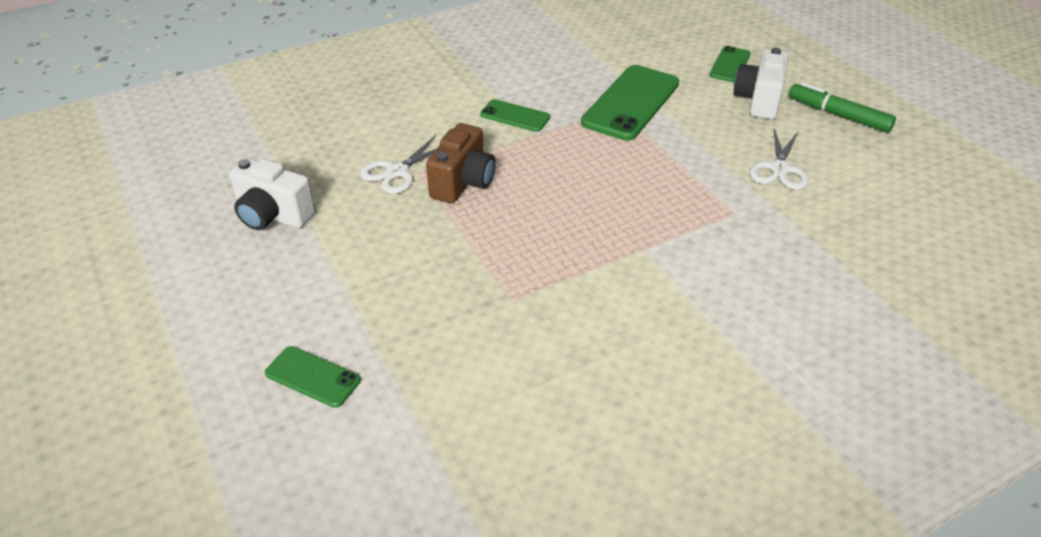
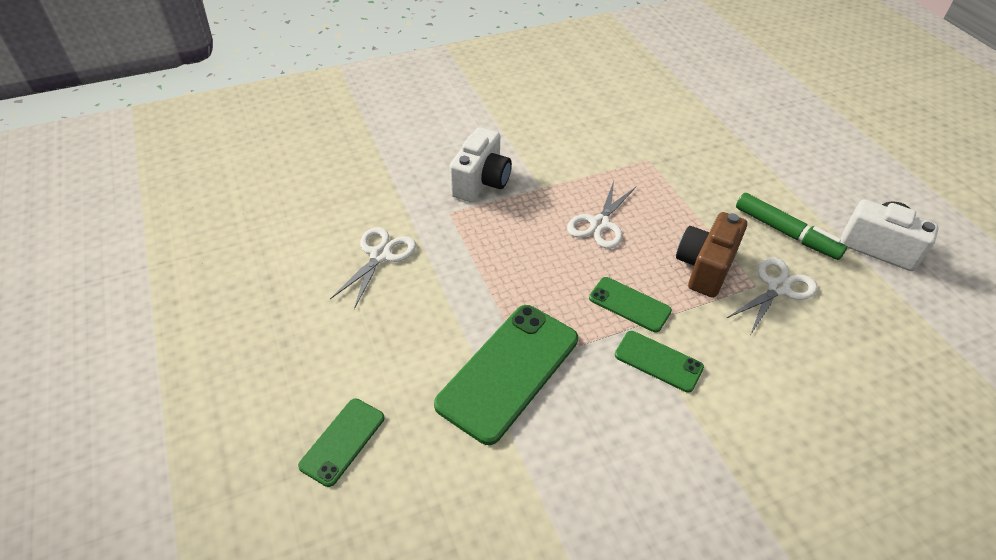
camera: 175 degrees left, 5 degrees up
(313, 377) = (776, 125): green phone -> green phone (629, 304)
(569, 215) = (600, 224): none -> white scissors
(758, 100) = (344, 359): white camera -> white camera (481, 182)
(838, 115) = (264, 324): green marker -> green marker (786, 232)

